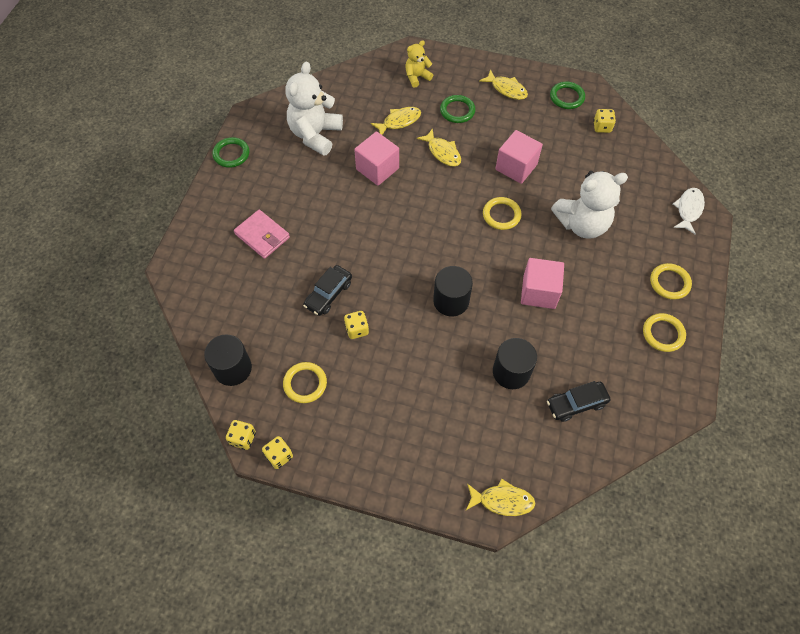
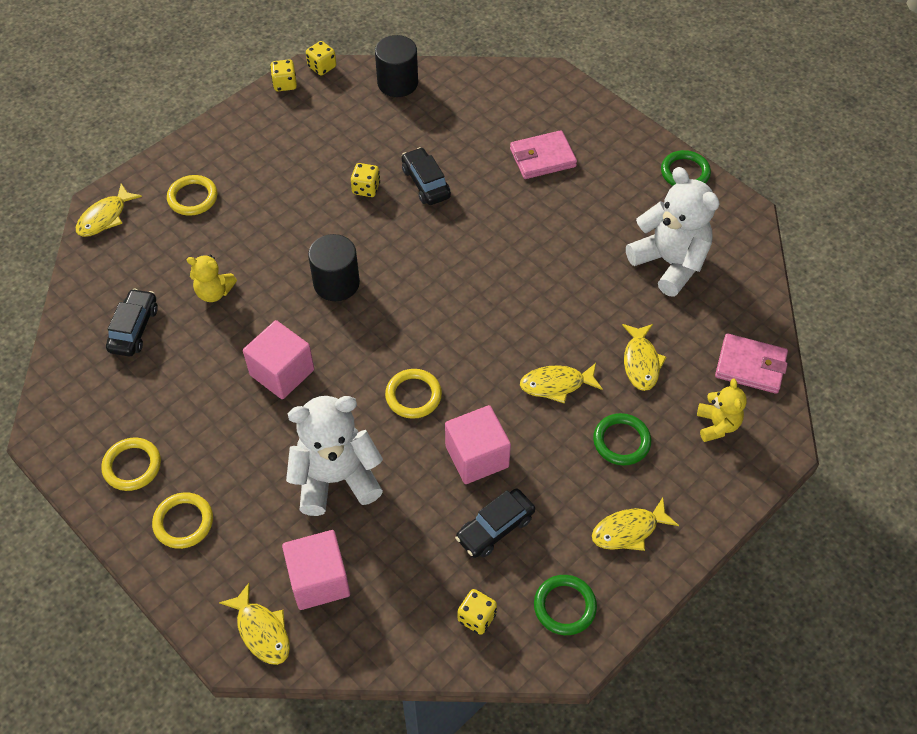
camera: 120 degrees right, 5 degrees down
(305, 383) = (339, 127): yellow ring -> yellow ring (193, 198)
(368, 76) = (750, 366): none -> pink wallet
(377, 169) = (573, 302): pink cube -> pink cube (319, 580)
(511, 372) = (214, 292): black cylinder -> yellow teddy bear
(550, 141) = (495, 528): none -> black car
(582, 224) = (336, 478): white teddy bear -> white teddy bear turned 60 degrees clockwise
(688, 210) = (261, 631): white fish -> yellow fish

